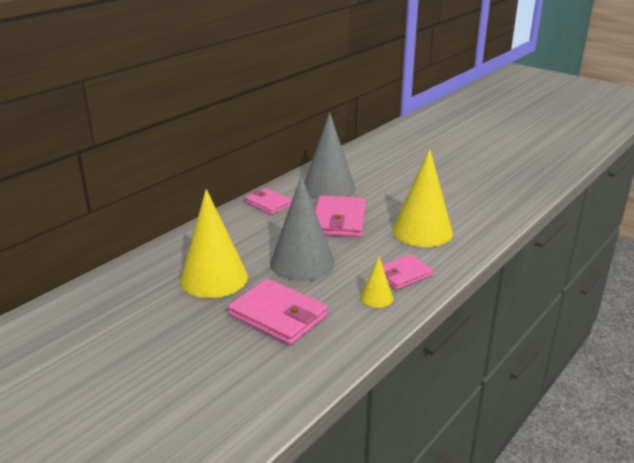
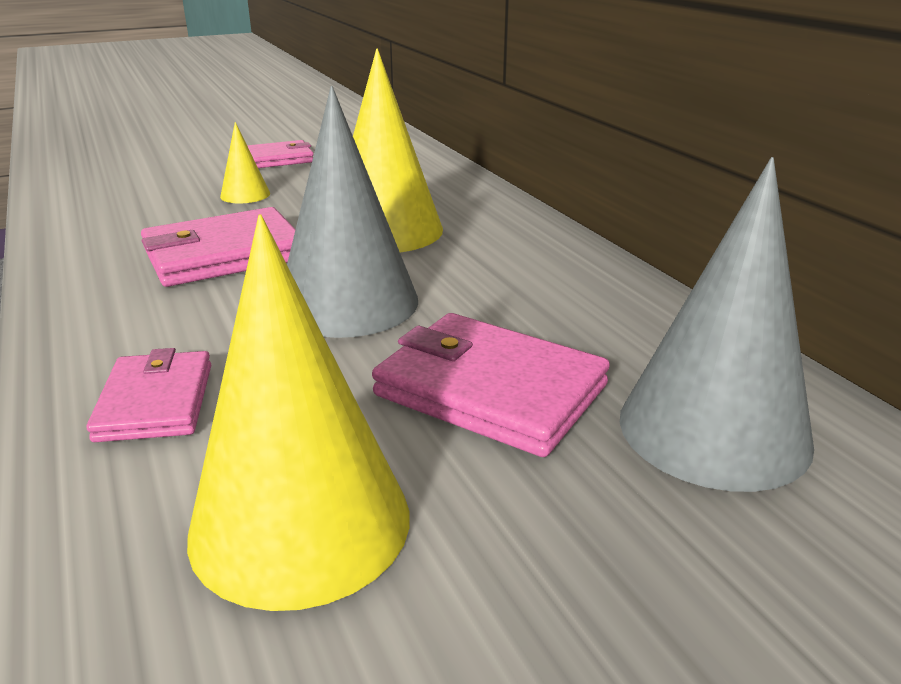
camera: 115 degrees right, 0 degrees up
(268, 203) = (643, 319): pink wallet -> pink wallet (277, 159)
(376, 297) = (136, 344): yellow cone -> yellow cone (245, 195)

